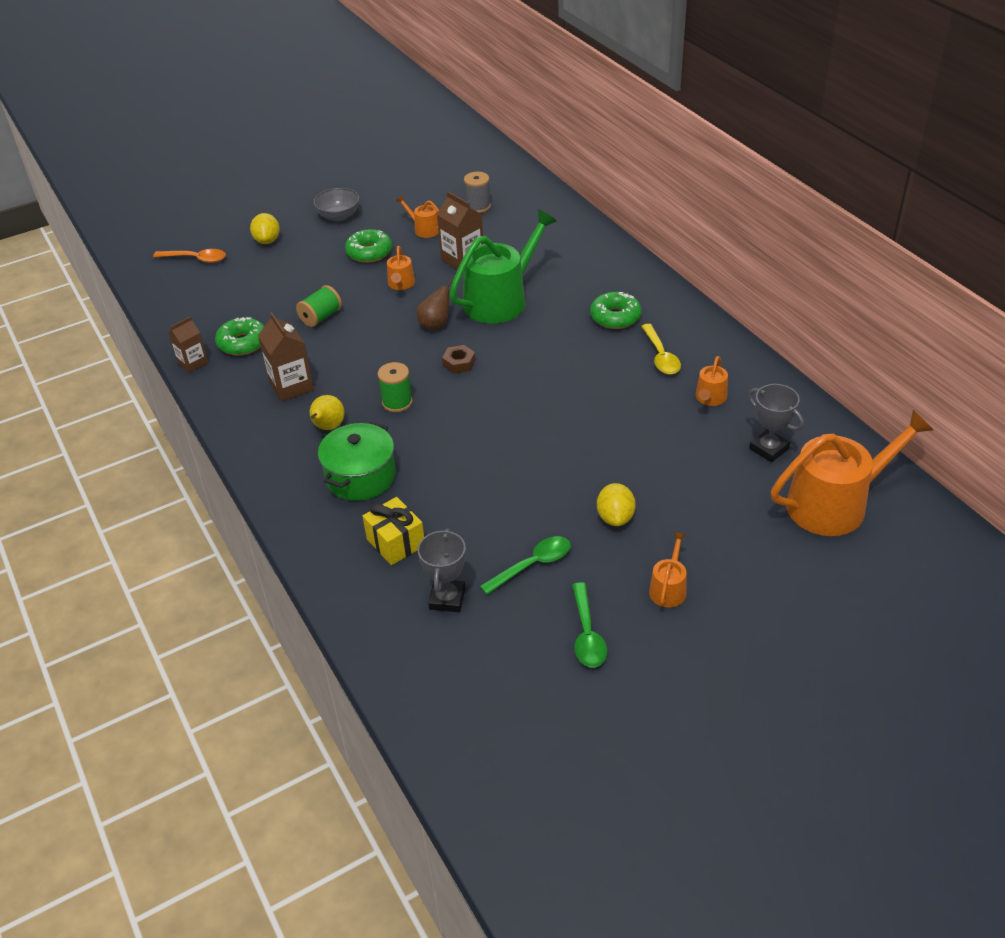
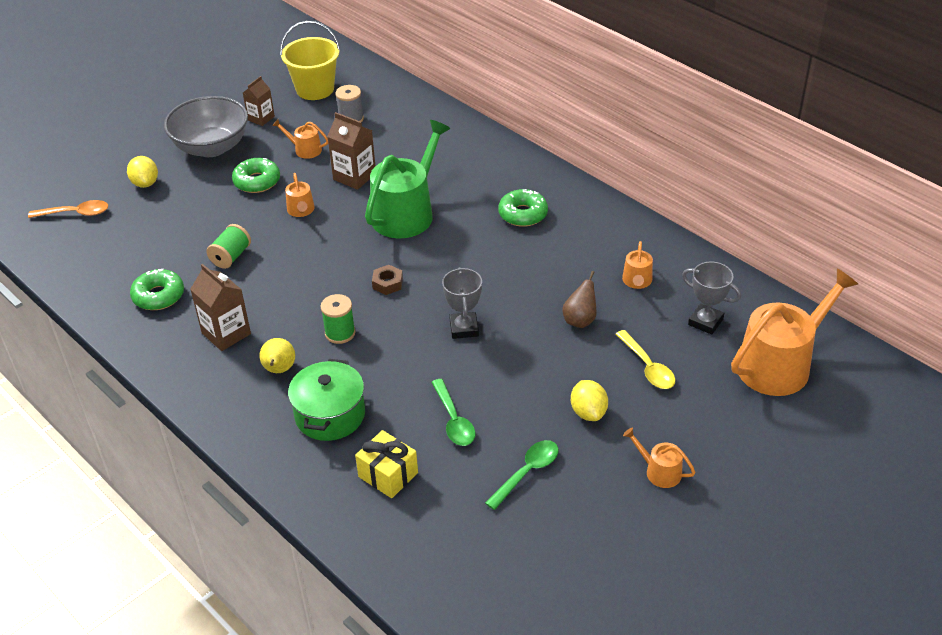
camera: 15 degrees left, 0 degrees up
(193, 363) = (113, 325): brown carton -> brown carton (261, 118)
(338, 216) = (211, 147): grey bowl -> grey bowl, size x1.74
(435, 324) = (350, 247): brown pear -> brown pear (580, 320)
(447, 599) = (457, 521): grey trophy -> grey trophy (464, 328)
(453, 175) = (315, 89): none -> yellow bucket
(587, 634) = (600, 529): green spoon -> green spoon (454, 420)
(661, 356) = (578, 247): yellow spoon -> yellow spoon (647, 367)
(668, 588) = (659, 471): orange watering can -> orange watering can turned 60 degrees counterclockwise

